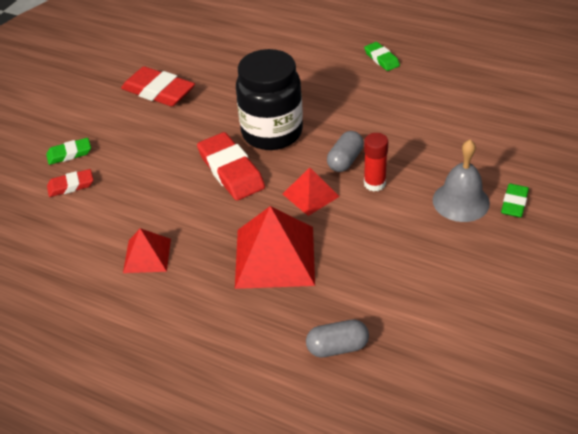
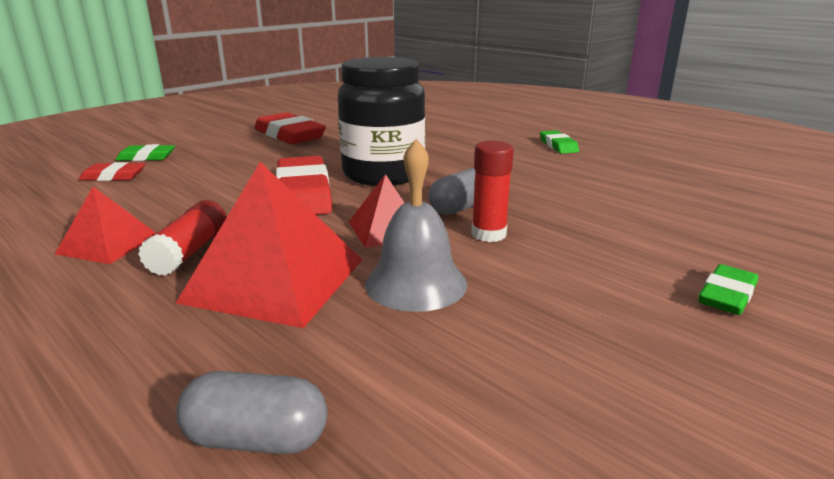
camera: 15 degrees right, 20 degrees down
(205, 248) = (190, 252): none -> red glue stick
(461, 201) = (624, 275): grey bell -> grey bell (416, 283)

